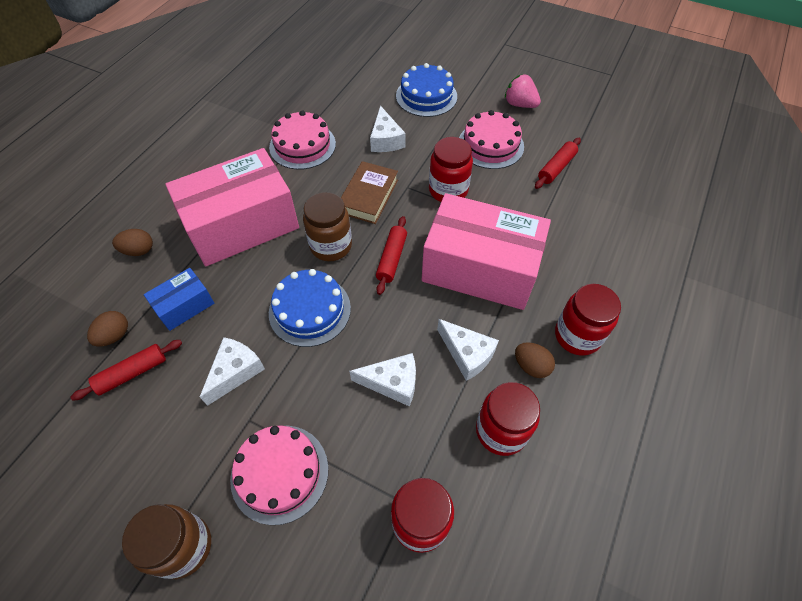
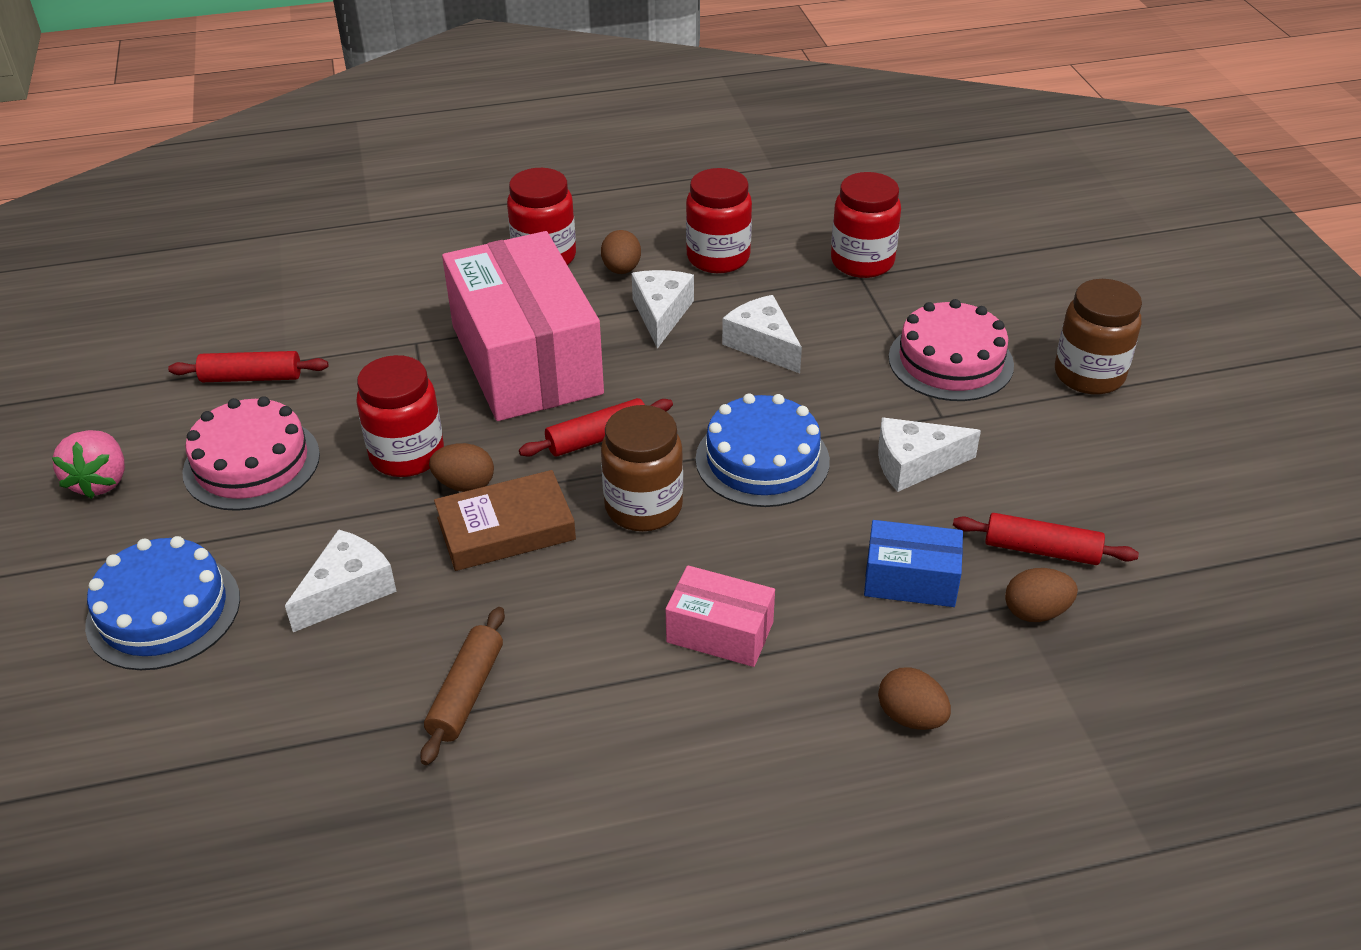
camera: 130 degrees left, 15 degrees down
(242, 225) = (720, 632): pink box -> pink box, size x0.46
(302, 145) = (466, 693): pink cake -> brown rolling pin
(409, 198) = (465, 485): none -> brown egg

